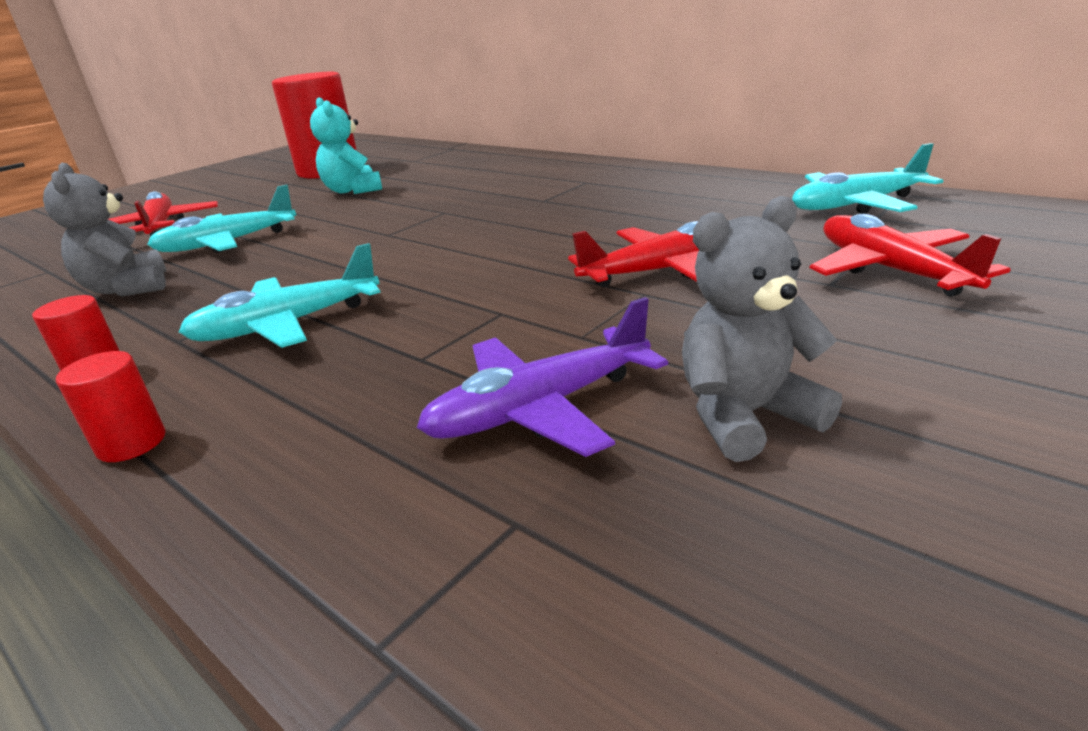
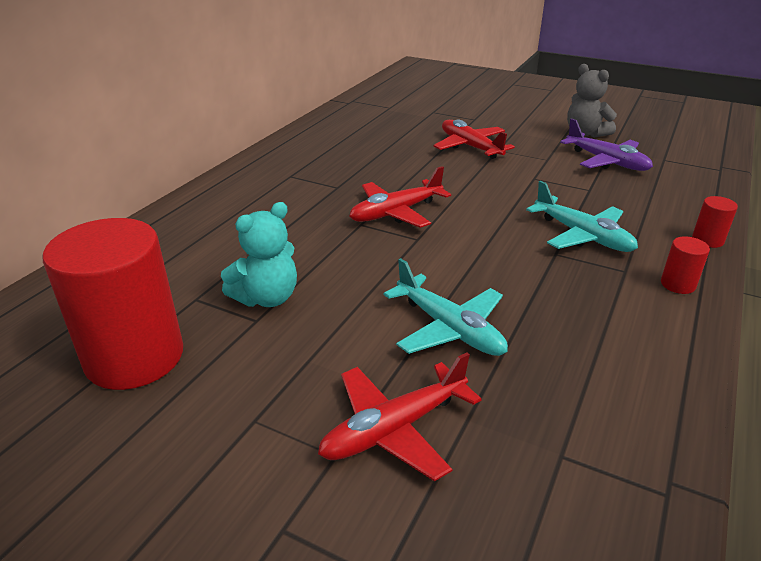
camera: 105 degrees left, 5 degrees up
(128, 289) = (572, 343): grey teddy bear -> none
(856, 205) = (370, 109): turquoise plane -> none
(890, 270) = (458, 110): red plane -> red plane (396, 212)

